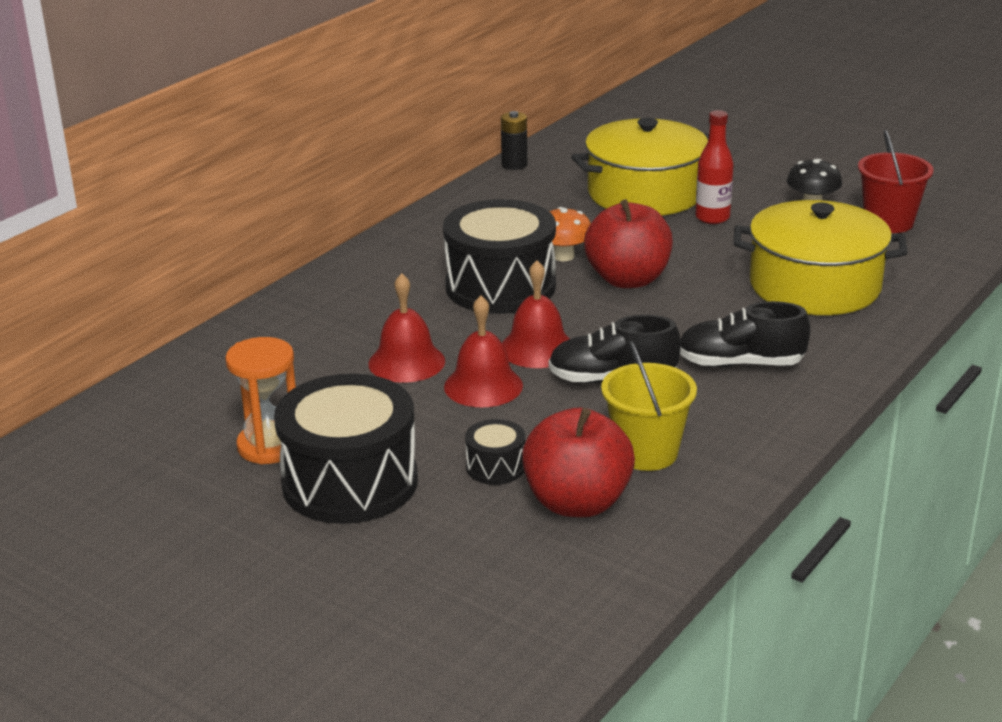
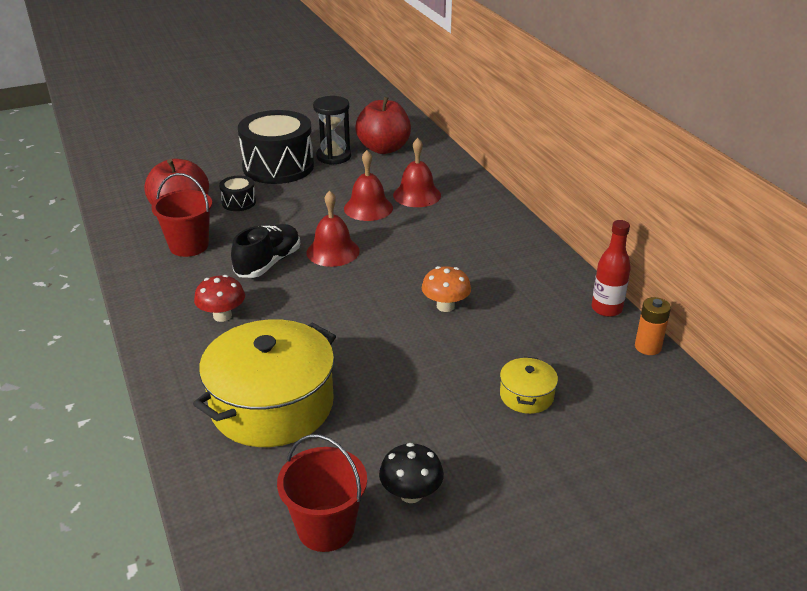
camera: 120 degrees right, 5 degrees up
(270, 446) = (333, 156): orange hourglass -> black hourglass
(483, 386) = (315, 222): red bell -> red bell (417, 195)
(500, 286) = (426, 265): black drum -> none
(514, 165) = (647, 347): black battery -> orange battery
(628, 279) = (380, 319): red apple -> red apple (384, 148)
(645, 193) = (526, 396): yellow pot -> yellow pot, size x0.45
(646, 453) = (189, 246): yellow bucket -> red bucket
(712, 218) = (442, 412): red bottle -> red bottle (606, 309)
(740, 364) = (222, 316): black shoe -> red mushroom

